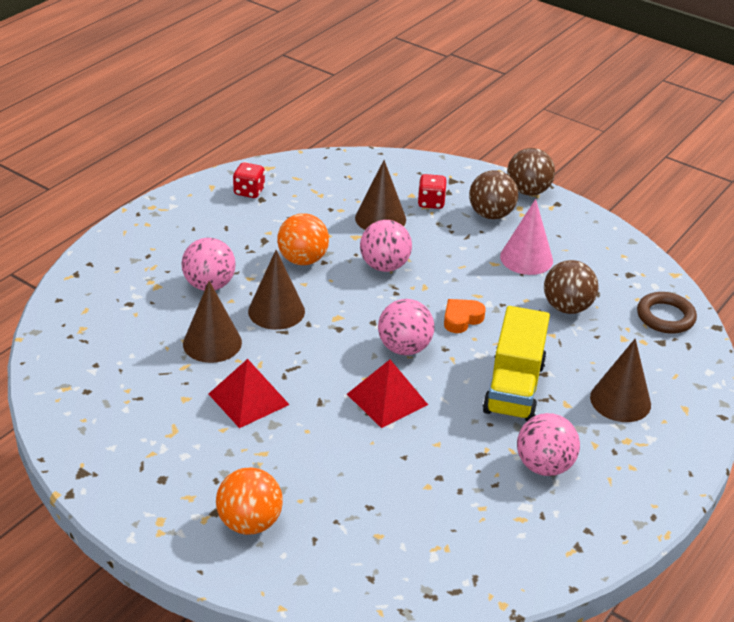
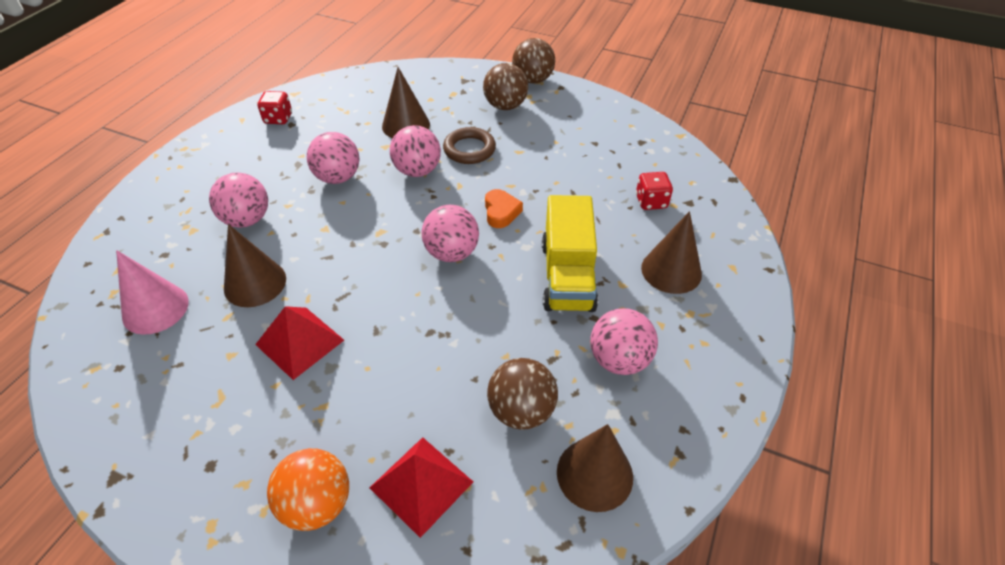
camera: 10 degrees left, 10 degrees up
(276, 311) = (318, 236): brown cone -> brown cone (594, 474)
(303, 260) = (338, 177): orange ball -> pink ball
(387, 399) = (445, 313): red pyramid -> red pyramid (421, 484)
(431, 203) = (449, 103): red dice -> red dice (651, 202)
(461, 319) = (501, 212): orange heart -> orange heart turned 135 degrees clockwise
(526, 258) = (546, 142): pink cone -> pink cone (155, 309)
(567, 307) = (595, 183): brown ball -> brown ball (521, 411)
(665, 317) = (685, 177): brown ring -> brown ring (469, 149)

